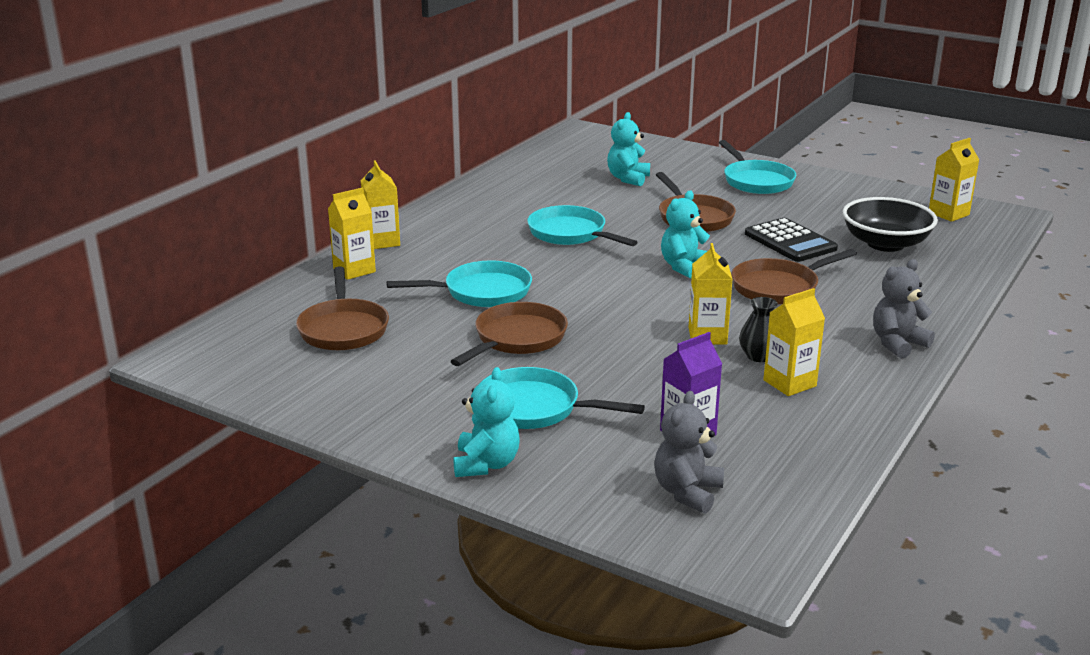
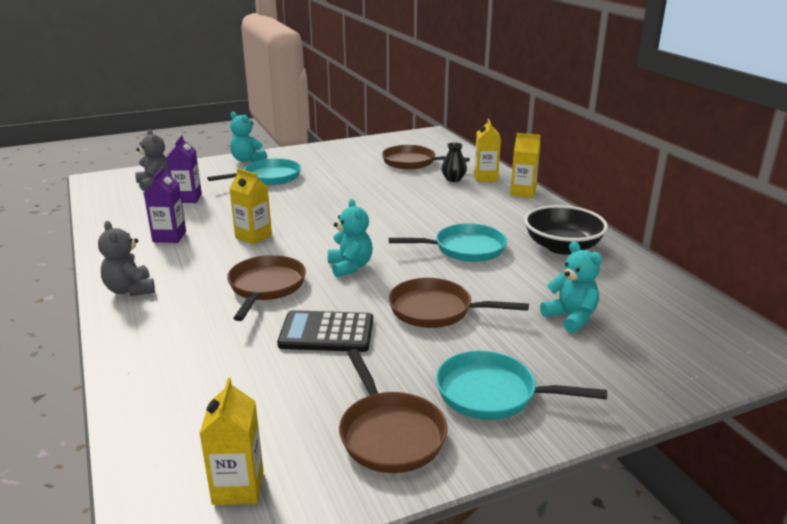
camera: 125 degrees right, 0 degrees up
(482, 292) = (408, 198): turquoise pan -> none
(517, 339) = (338, 191): brown pan -> brown pan (390, 434)
(759, 356) = (207, 241): black vase -> black vase (453, 179)
(789, 383) = (169, 237): yellow carton -> purple carton
(885, 244) = (247, 383): black bowl -> black bowl (562, 247)
(897, 343) = (130, 290): grey teddy bear -> grey teddy bear turned 150 degrees clockwise

